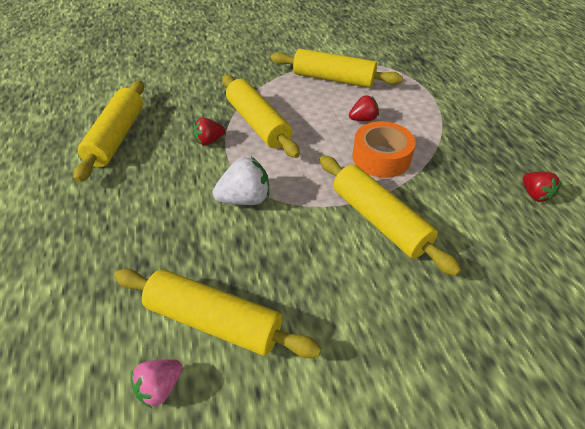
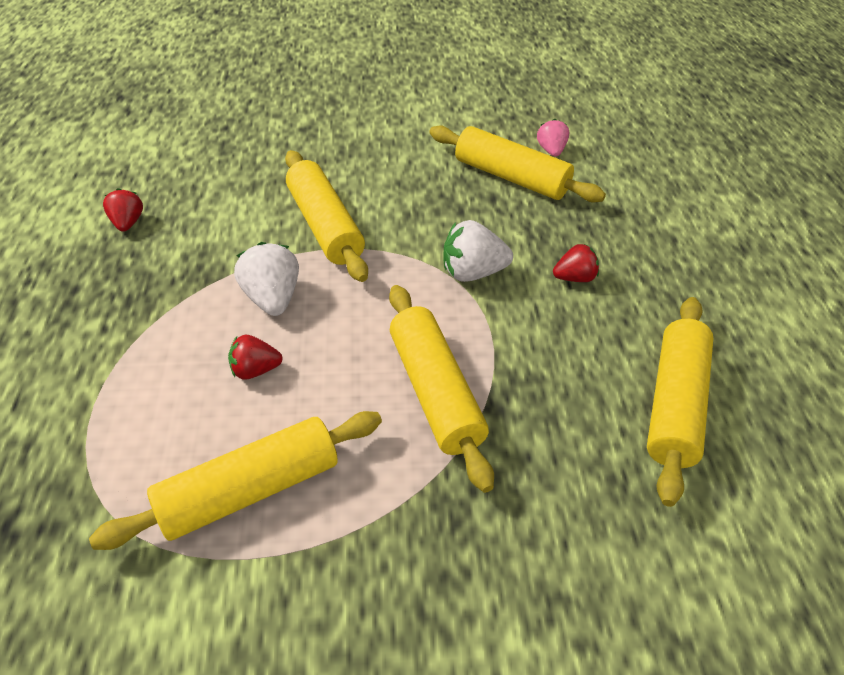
camera: 170 degrees left, 0 degrees up
(160, 387) = (551, 150): pink strawberry -> pink strawberry turned 60 degrees counterclockwise
(209, 141) = (519, 370): red strawberry -> red strawberry (574, 278)
(333, 79) = (250, 490): yellow rolling pin -> yellow rolling pin turned 60 degrees counterclockwise
(381, 157) = (272, 298): orange tape -> white strawberry

